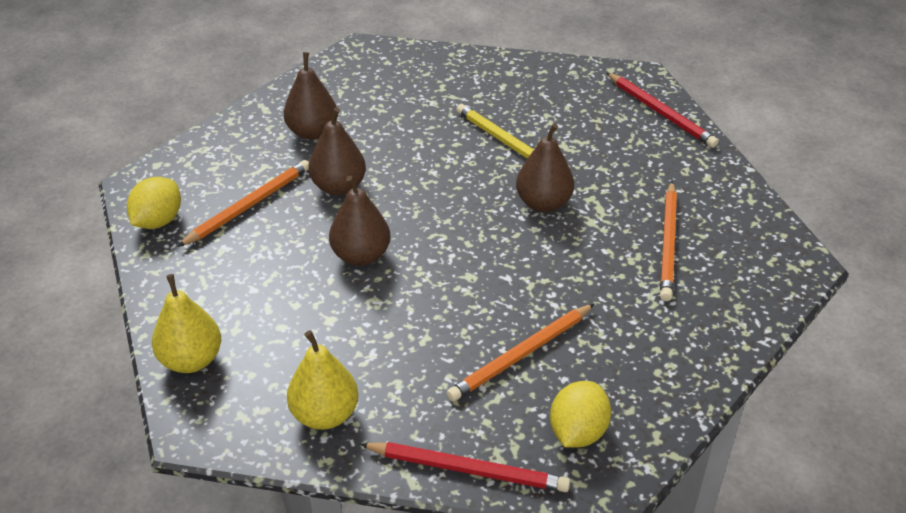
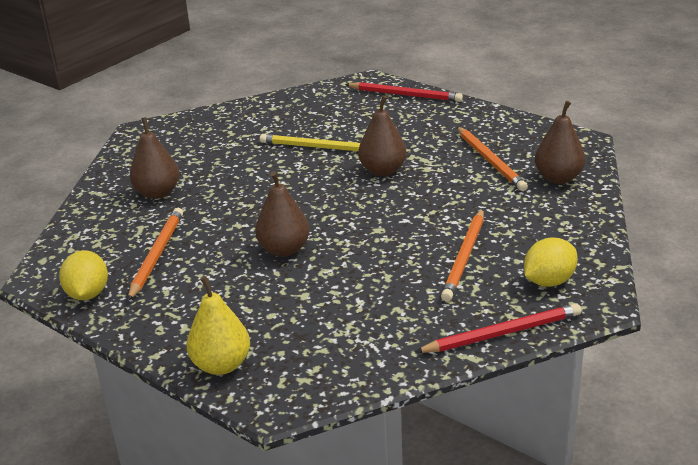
camera: 30 degrees left, 10 degrees down
(325, 414) = (366, 350): yellow pear -> none
(338, 187) = (218, 217): brown pear -> brown pear (558, 178)
(577, 432) = (549, 281): yellow lemon -> yellow lemon turned 60 degrees clockwise

